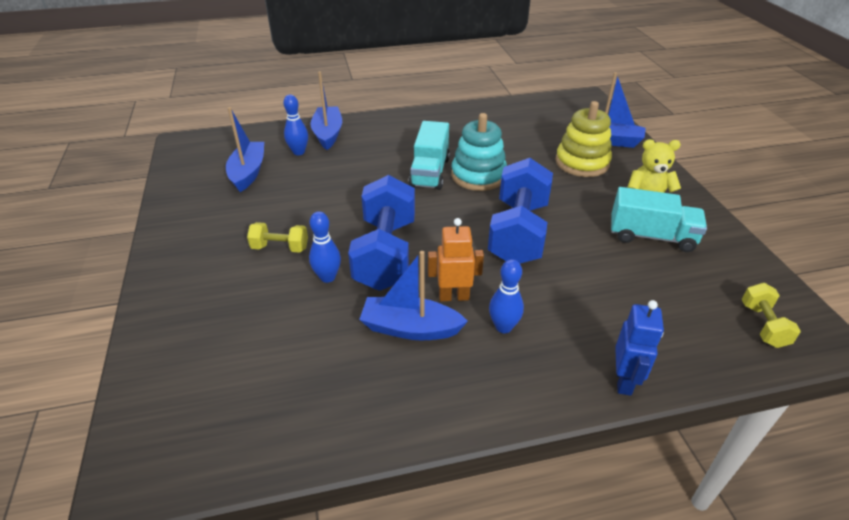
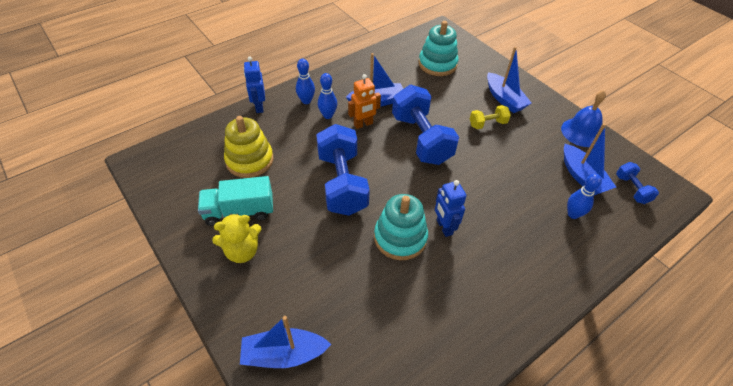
camera: 155 degrees right, 10 degrees up
(182, 208) = (582, 132): none -> blue bell
(218, 153) = (631, 189): none -> blue dumbbell
(244, 373) = (437, 64): none -> turquoise stacking toy
(327, 277) = (442, 115): blue bowling pin -> blue bowling pin (306, 101)
(328, 134) = (577, 250): blue boat -> blue boat (504, 99)
(430, 172) = (444, 227): turquoise truck -> blue robot
(582, 163) = (308, 294): yellow stacking toy -> yellow stacking toy (249, 160)
(763, 325) = (173, 158): yellow dumbbell -> none

